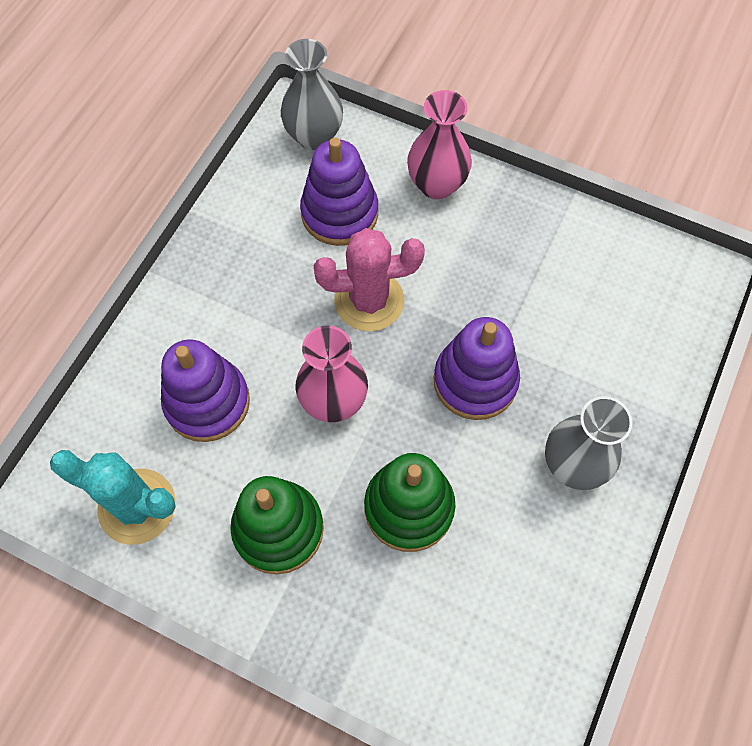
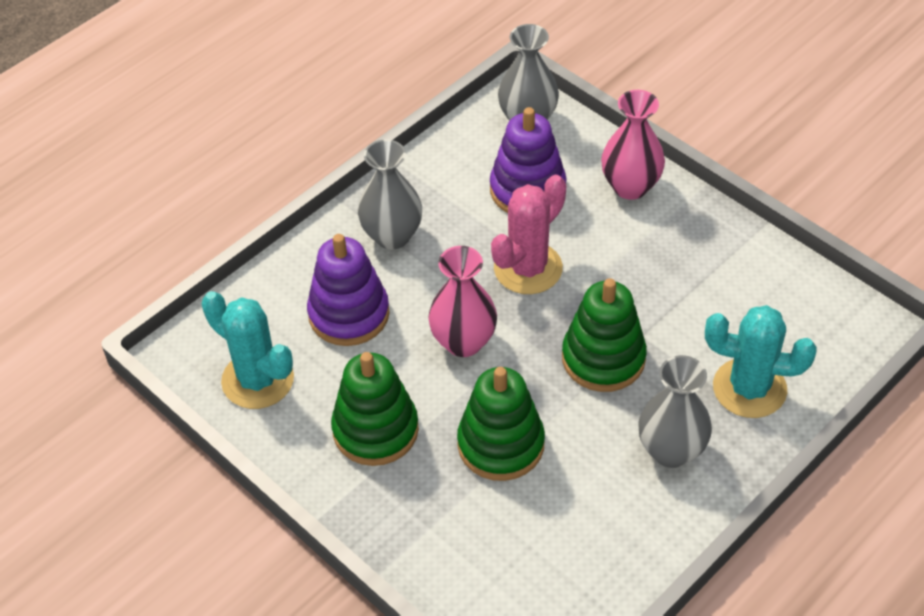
camera: 20 degrees right, 15 degrees down
(222, 300) = (392, 236): none -> grey vase
(369, 301) = (528, 268): pink cactus -> pink cactus turned 60 degrees counterclockwise
(475, 381) = (603, 358): purple stacking toy -> green stacking toy
(621, 375) = (749, 388): none -> turquoise cactus

